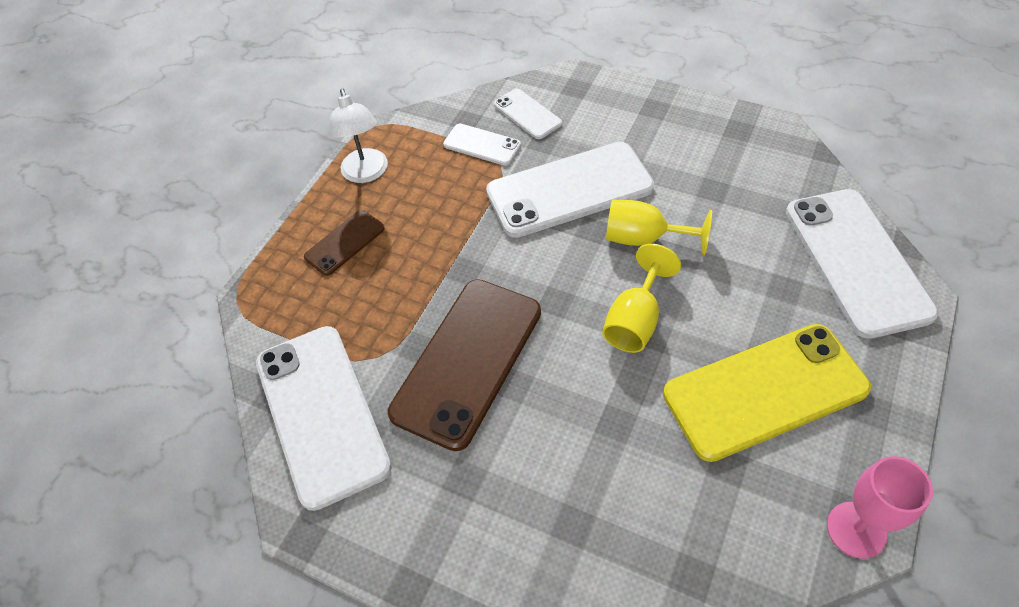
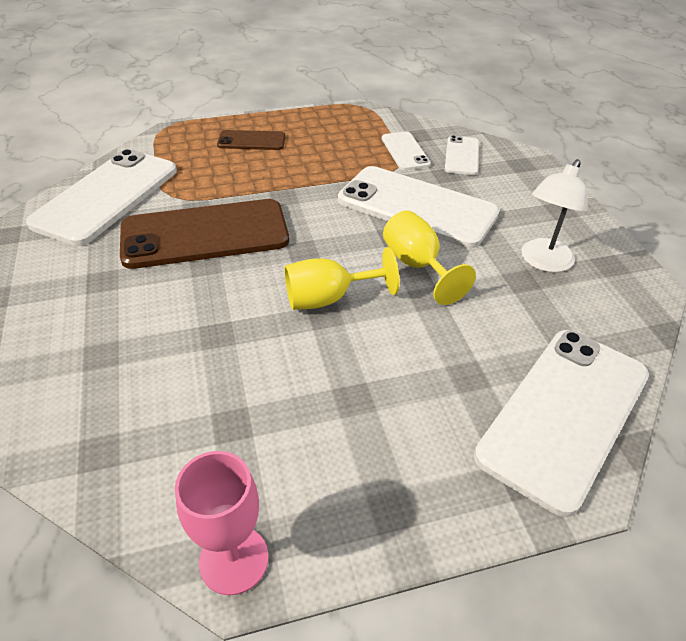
camera: 45 degrees right, 10 degrees down
(366, 173) = (318, 121): white lamp -> white lamp (543, 262)
(765, 391) = (335, 414): yellow phone -> none

